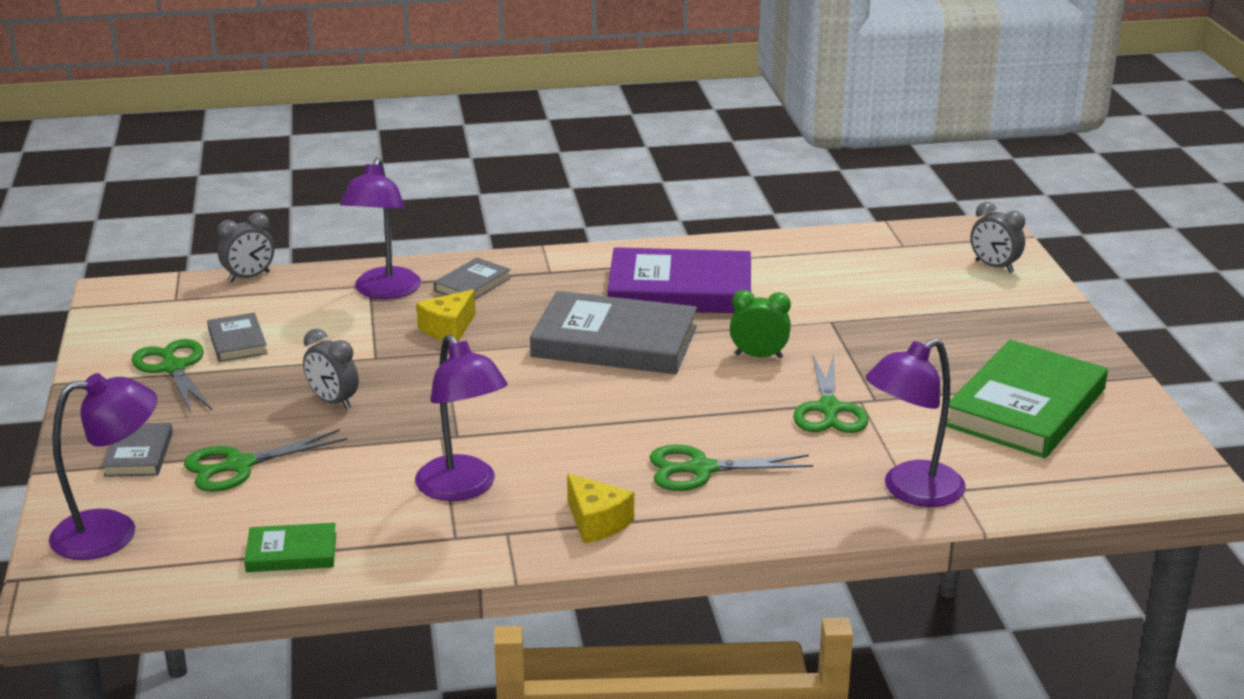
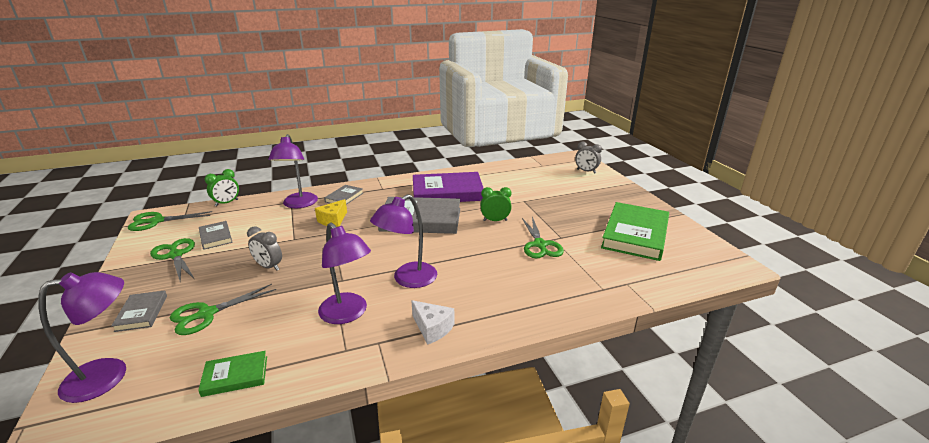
camera: 10 degrees left, 0 degrees up
(249, 277) = (226, 203): grey clock -> green clock
(596, 522) = (432, 328): yellow cheese -> white cheese
(701, 469) = (484, 286): green scissors -> green scissors (156, 221)
(911, 491) = (602, 287): purple lamp -> purple lamp (408, 279)

